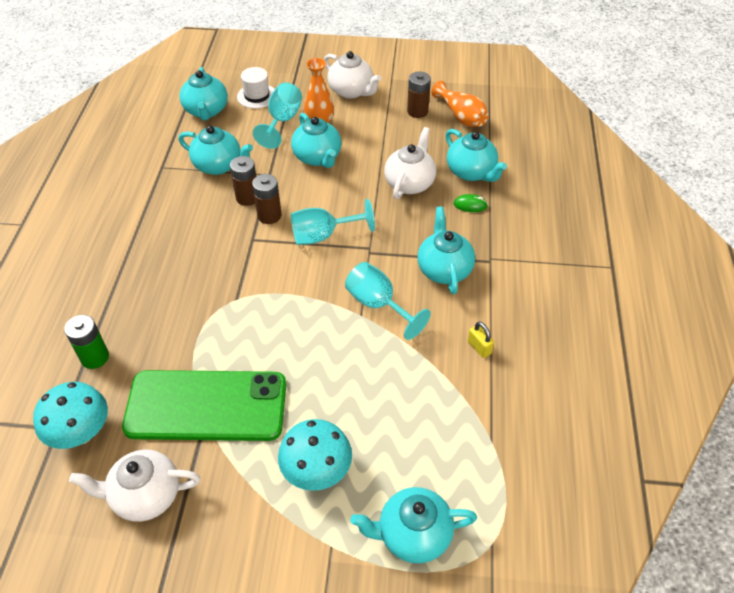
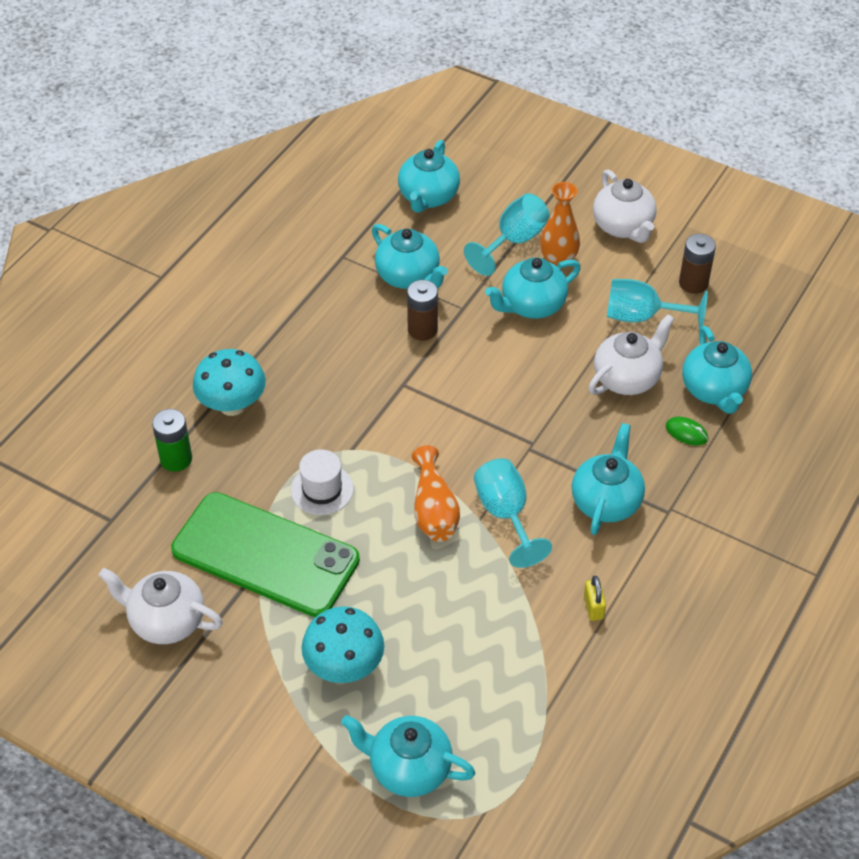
camera: 25 degrees right, 0 degrees up
(81, 433) = (131, 534): turquoise mushroom -> turquoise mushroom (232, 405)
(257, 96) = (499, 196): white hat -> white hat (322, 489)
(269, 215) = (436, 361): brown battery -> none
(317, 157) = (532, 305): turquoise teapot -> turquoise teapot turned 60 degrees clockwise
(323, 235) = (486, 408): turquoise goblet -> turquoise goblet (641, 316)
(461, 116) = (747, 308): orange vase -> orange vase (434, 510)

